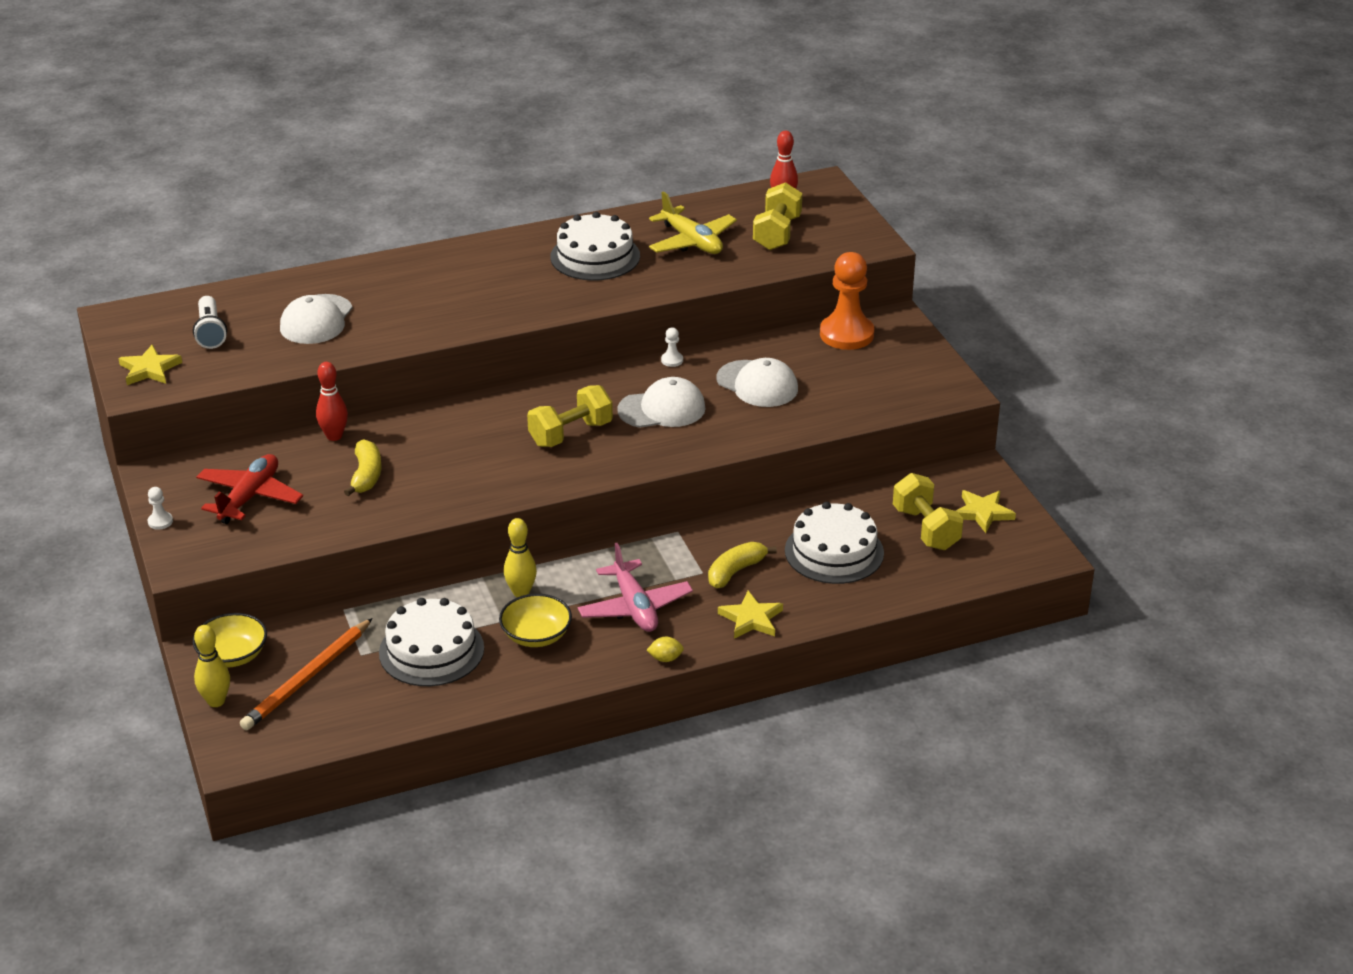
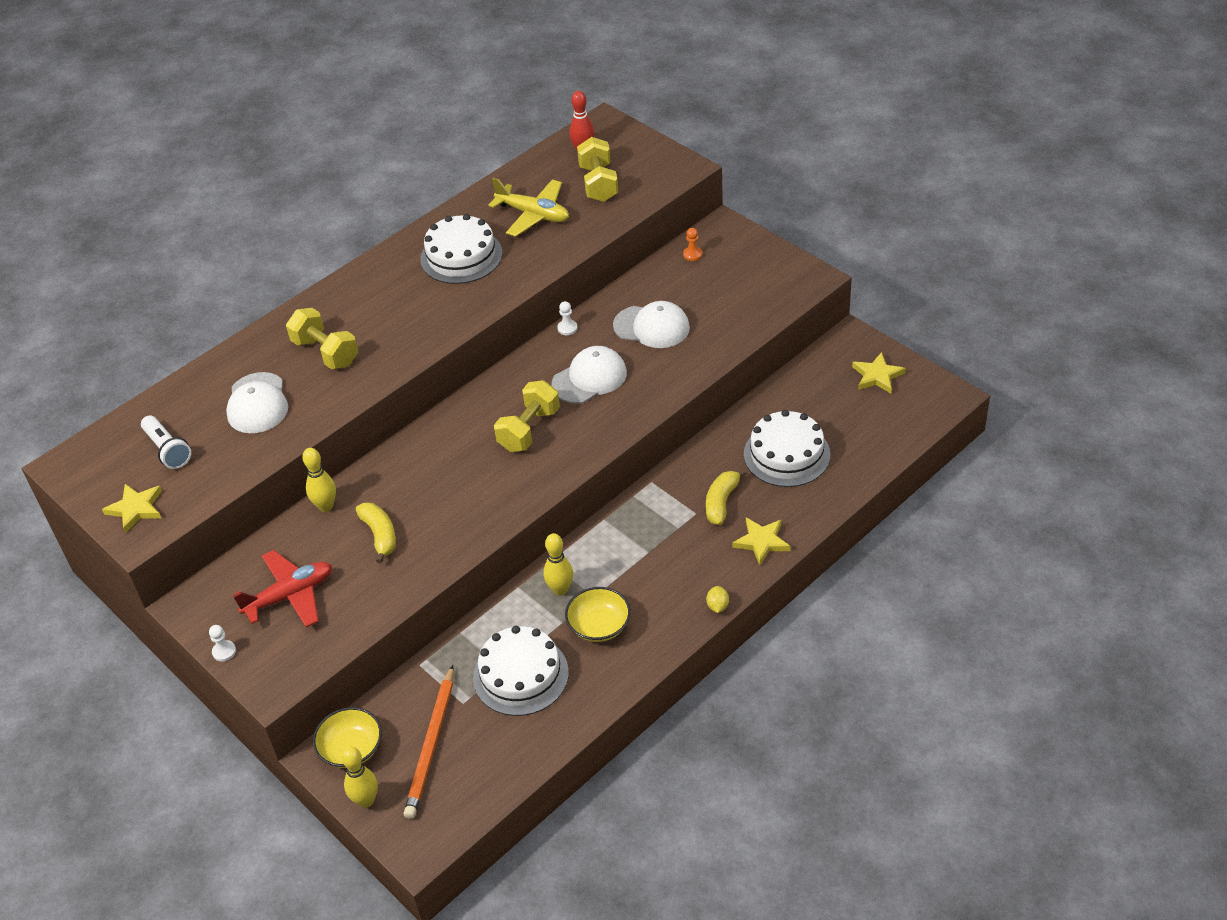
camera: 20 degrees left, 10 degrees up
(249, 497) = (290, 596): red plane -> red plane turned 60 degrees clockwise
(334, 436) = (326, 506): red bowling pin -> yellow bowling pin
(634, 607) = (662, 567): pink plane -> none
(665, 658) = (717, 606): yellow lemon -> yellow lemon turned 60 degrees counterclockwise
(846, 334) = (692, 254): orange pawn -> orange pawn, size x0.40
(926, 529) = (843, 406): yellow dumbbell -> yellow dumbbell (326, 352)

